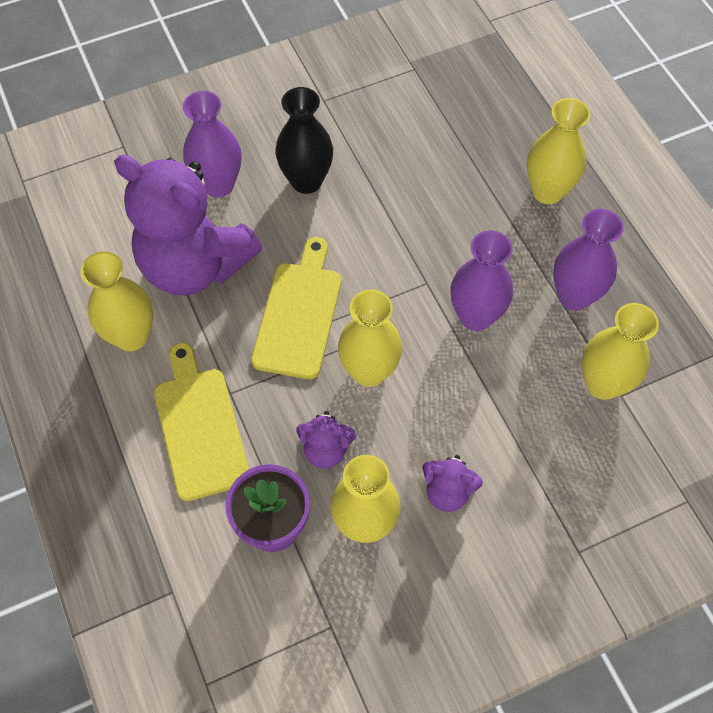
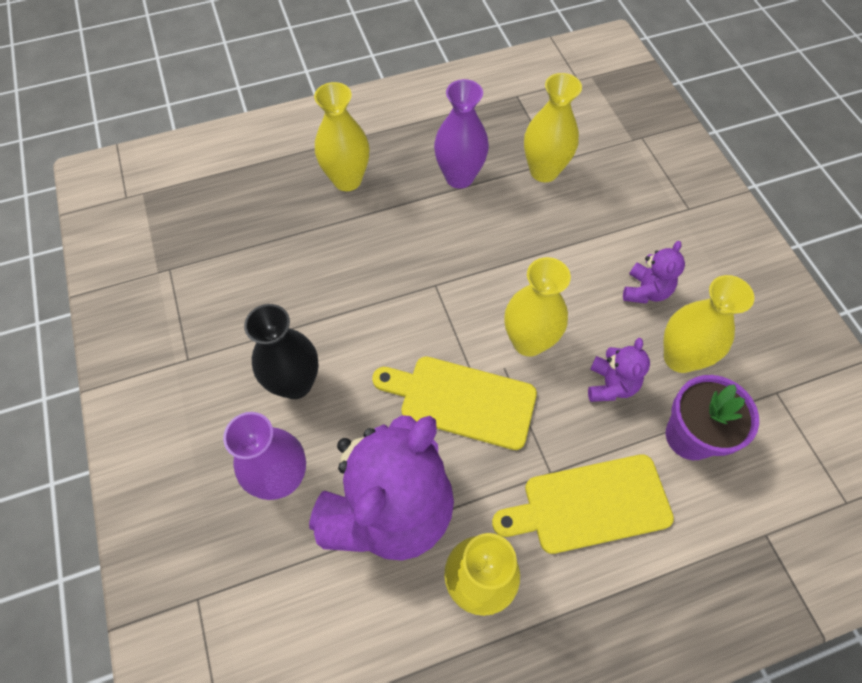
camera: 85 degrees left, 0 degrees up
(475, 316) = (474, 250): purple vase -> none

